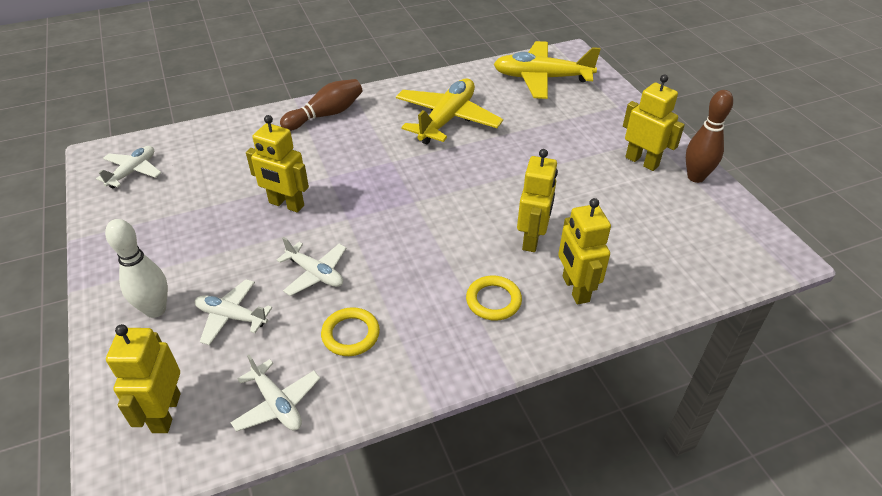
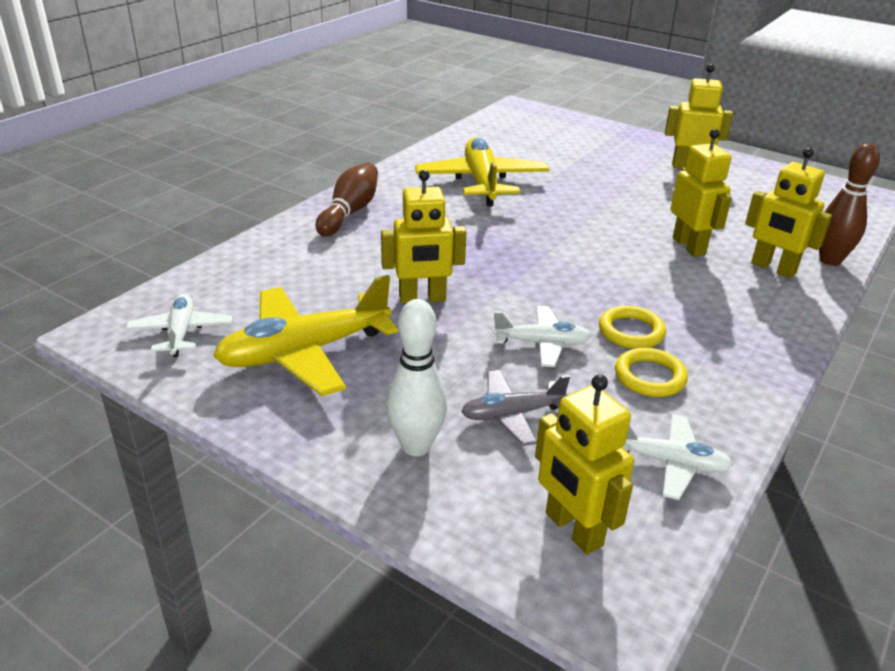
camera: 35 degrees left, 10 degrees down
(231, 317) = (512, 414): white plane -> grey plane
(493, 300) = (726, 301): yellow ring -> yellow ring (631, 331)
(542, 78) = (521, 130): yellow plane -> yellow plane (304, 352)
(695, 177) = (741, 165): brown bowling pin -> brown bowling pin (830, 260)

